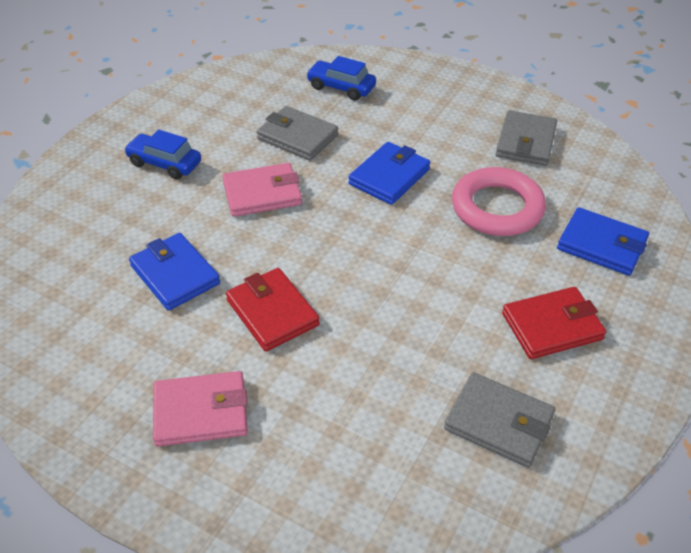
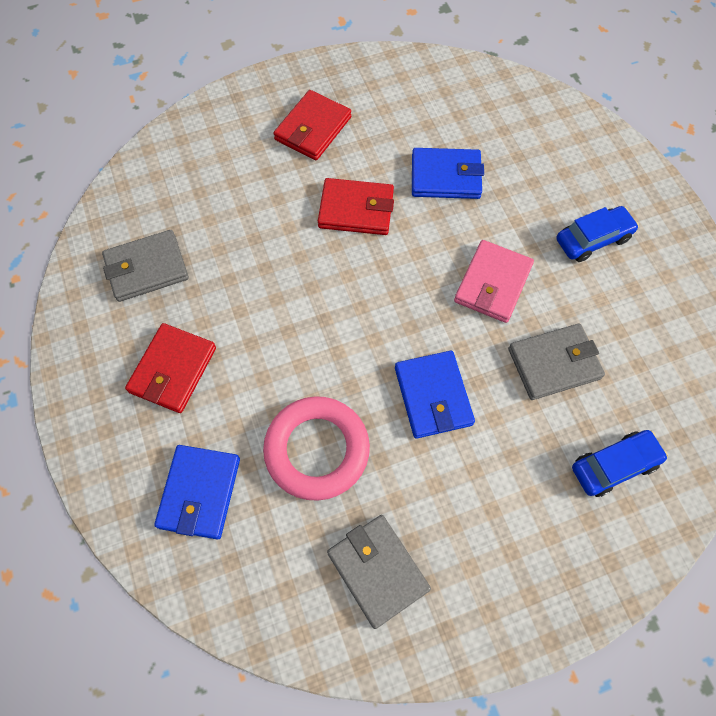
camera: 130 degrees right, 20 degrees up
(201, 412) = (313, 128): pink wallet -> red wallet
(601, 245) = (200, 493): blue wallet -> blue wallet turned 60 degrees counterclockwise

